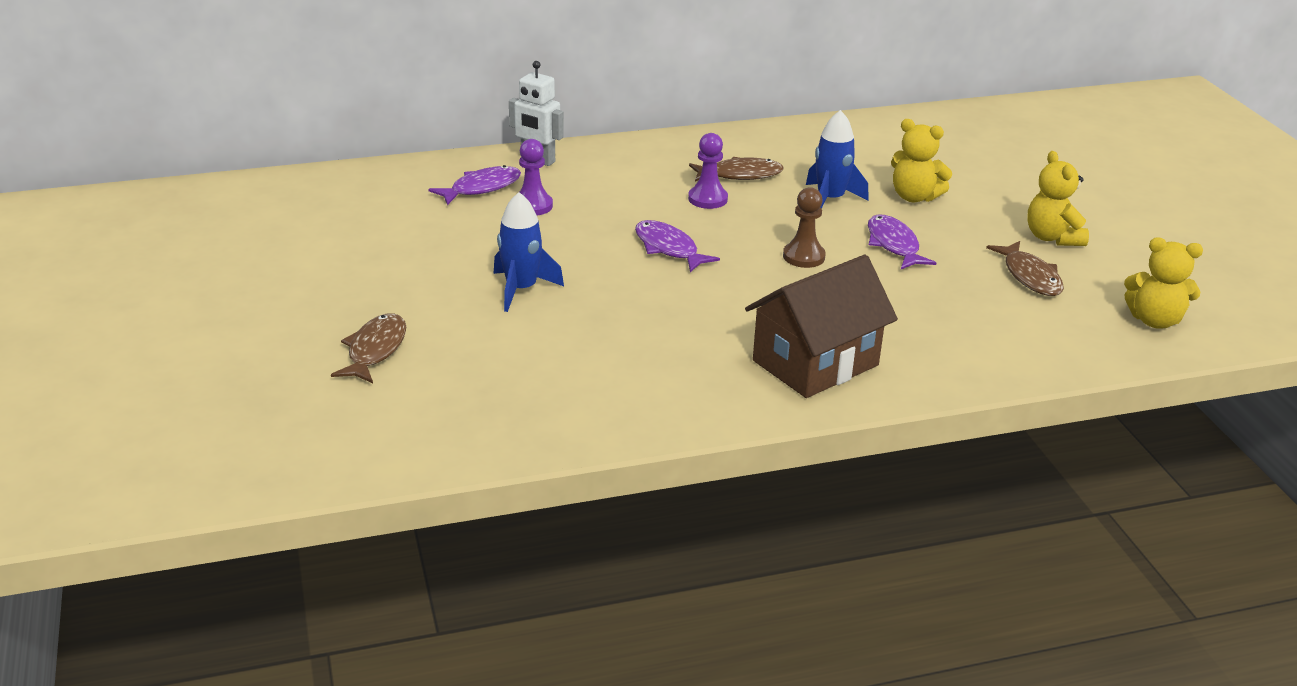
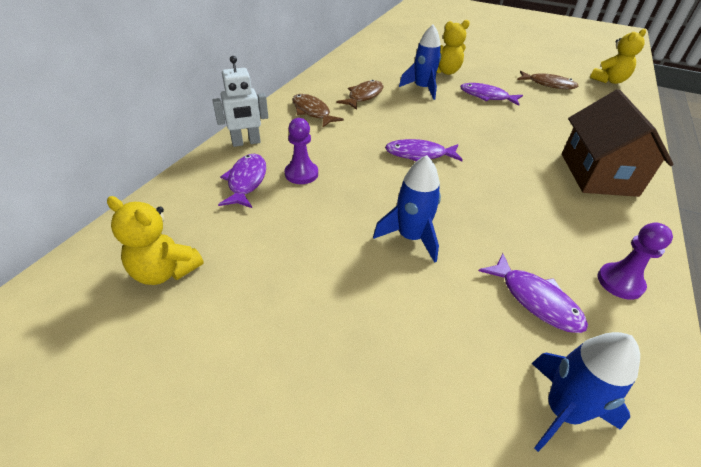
camera: 50 degrees left, 10 degrees up
(375, 350) = (434, 380): brown fish -> brown fish (312, 112)
(413, 409) = (562, 411): none -> blue rocket
(523, 371) = (535, 300): none -> purple fish
(707, 199) = (377, 116): purple pawn -> purple pawn (620, 282)
(803, 257) = (474, 122): brown pawn -> none
(1052, 237) = (517, 65): yellow teddy bear -> yellow teddy bear (165, 271)

